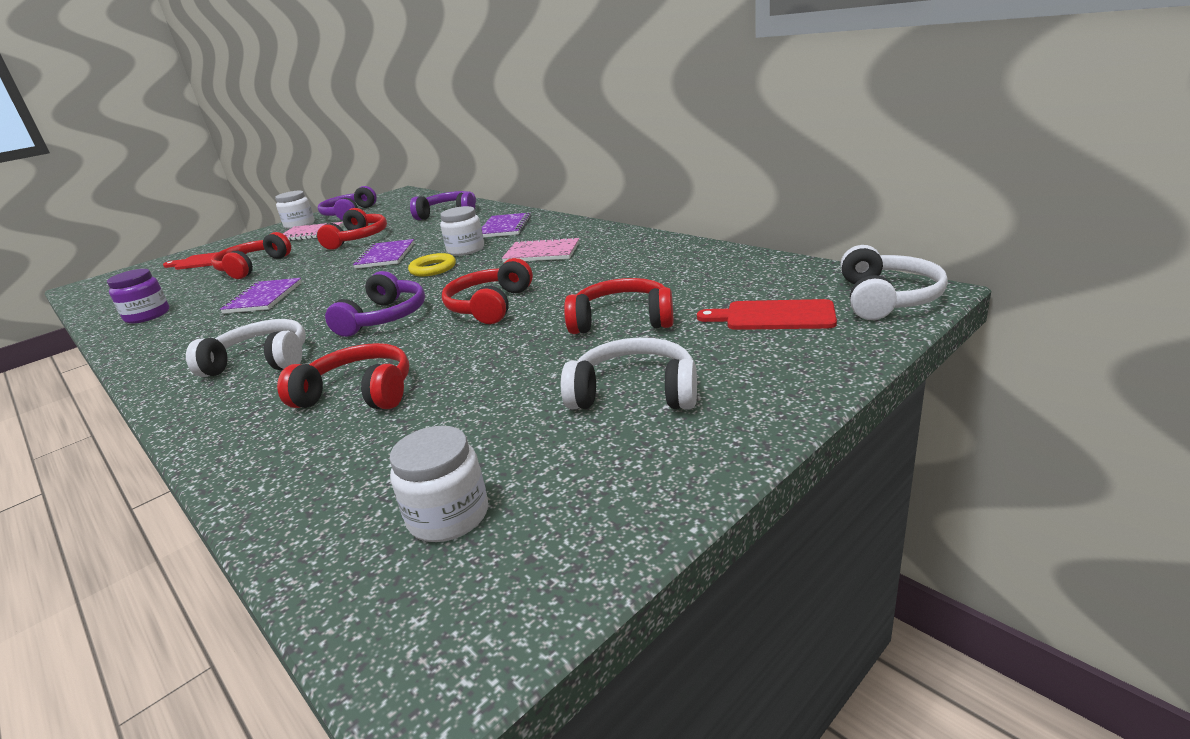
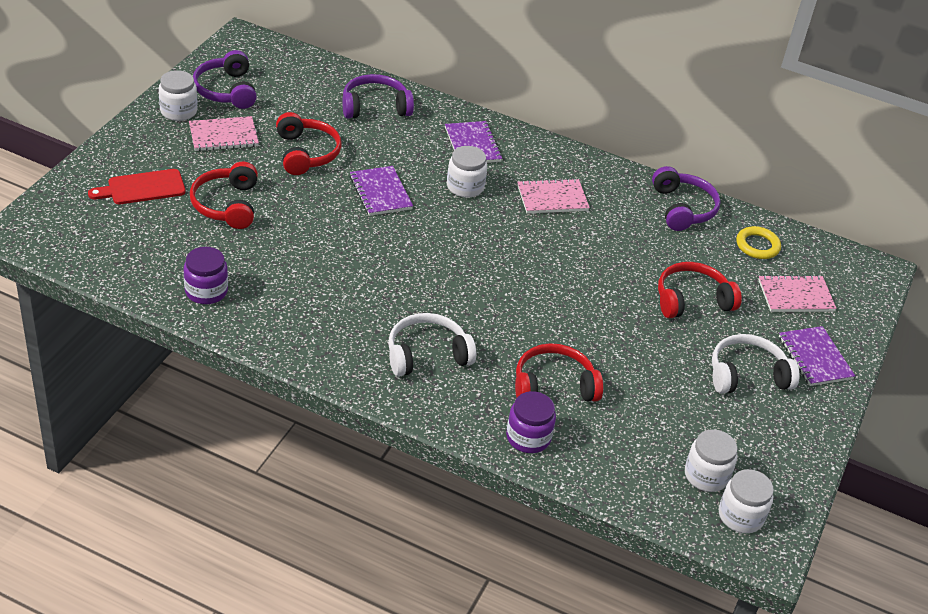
camera: 30 degrees left, 15 degrees up
(258, 444) = (528, 437): none -> purple jar
(263, 298) = (315, 263): purple notebook -> purple notebook (815, 358)
(385, 317) = (484, 296): purple headphones -> purple headphones (682, 208)
(433, 269) = (460, 220): yellow ring -> yellow ring (757, 246)
(445, 591) = (740, 516): none -> white jar
(490, 306) = (568, 280): red headphones -> none
(774, 316) = (795, 296): red cutting board -> pink notebook
(886, 298) = (859, 276): white headphones -> none

